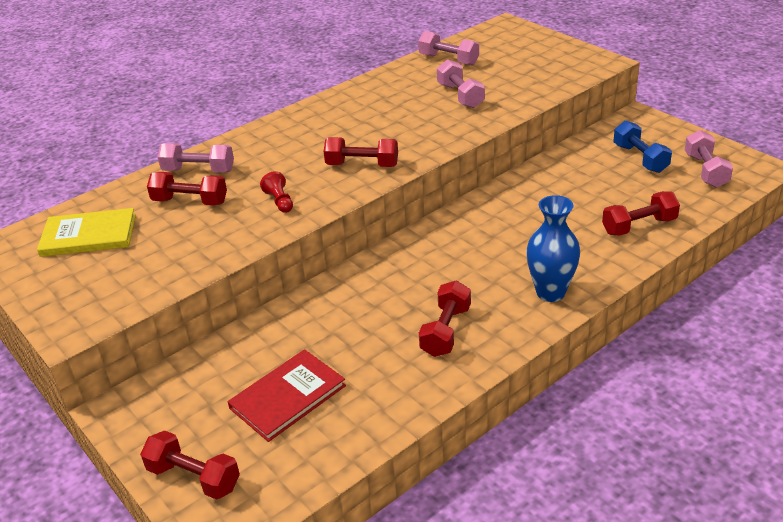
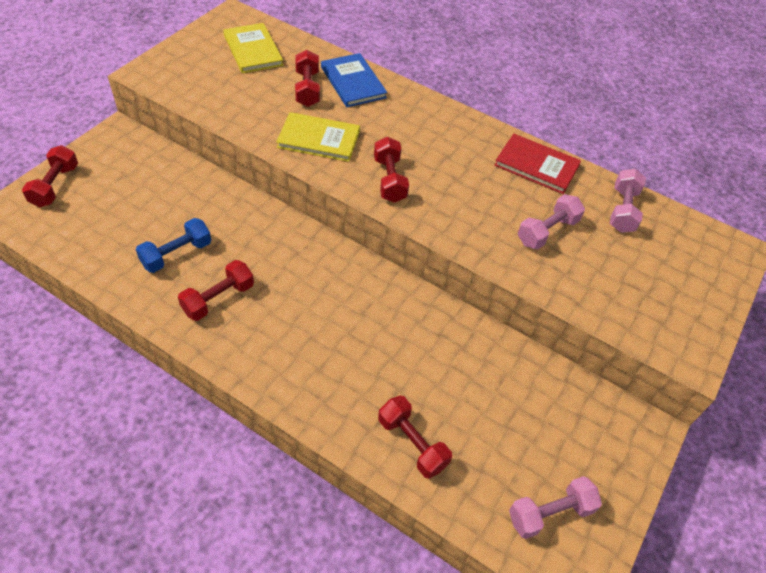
camera: 65 degrees right, 15 degrees up
(198, 170) = (353, 82): pink dumbbell -> blue book
(280, 201) = (318, 139): red pawn -> yellow book
(287, 397) = (133, 215): red book -> red book (536, 165)
(445, 331) = (218, 299): red dumbbell -> red dumbbell turned 45 degrees counterclockwise
(550, 292) = (283, 371): blue vase -> none
(640, 158) = (551, 437): blue dumbbell -> blue dumbbell (176, 254)

